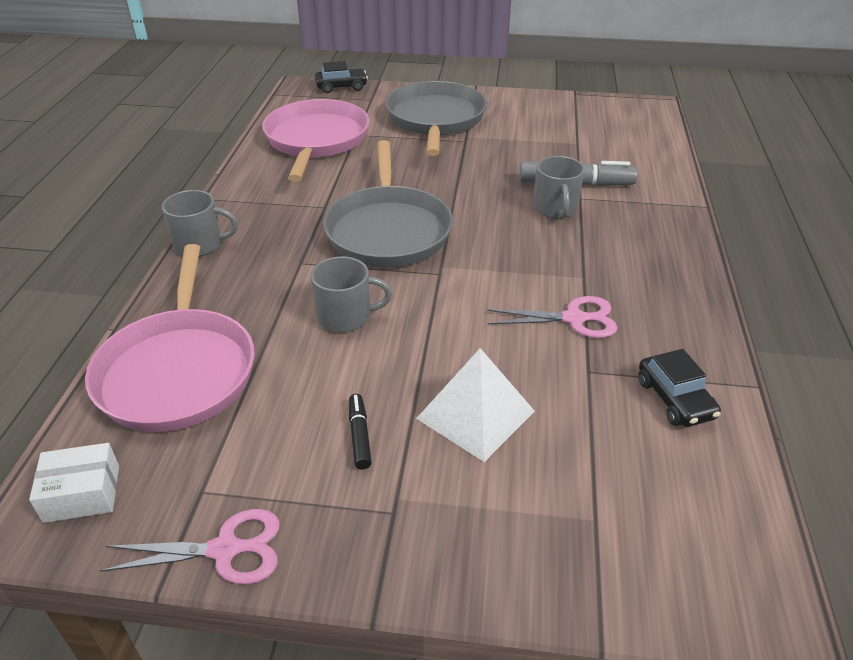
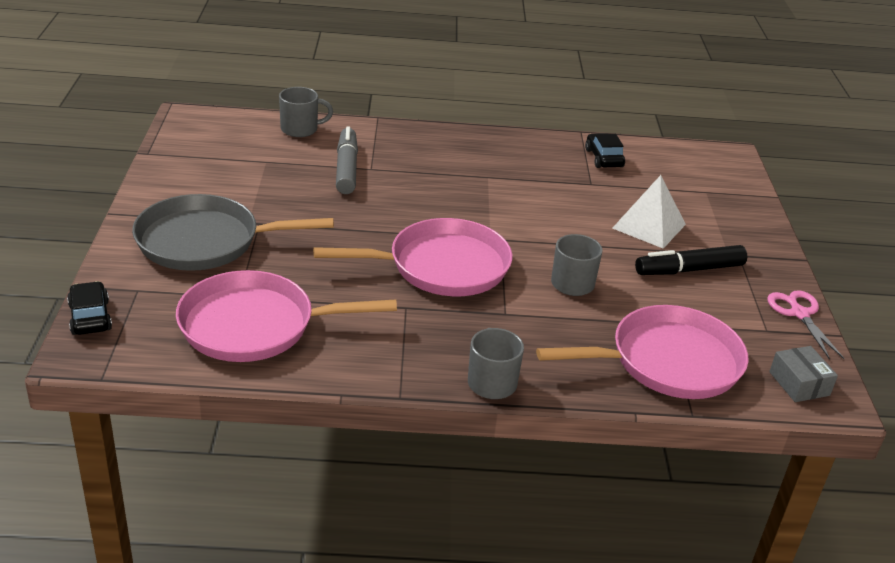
camera: 100 degrees left, 5 degrees down
(82, 493) = (799, 383): white box -> grey box
(359, 435) = (689, 270): black marker -> black marker, size x1.92
(388, 231) = (442, 266): grey pan -> pink pan
(555, 208) = (391, 181): grey mug -> grey mug (300, 129)
(574, 319) = (539, 184): pink scissors -> none
(674, 399) = (604, 158): black car -> black car turned 75 degrees counterclockwise

